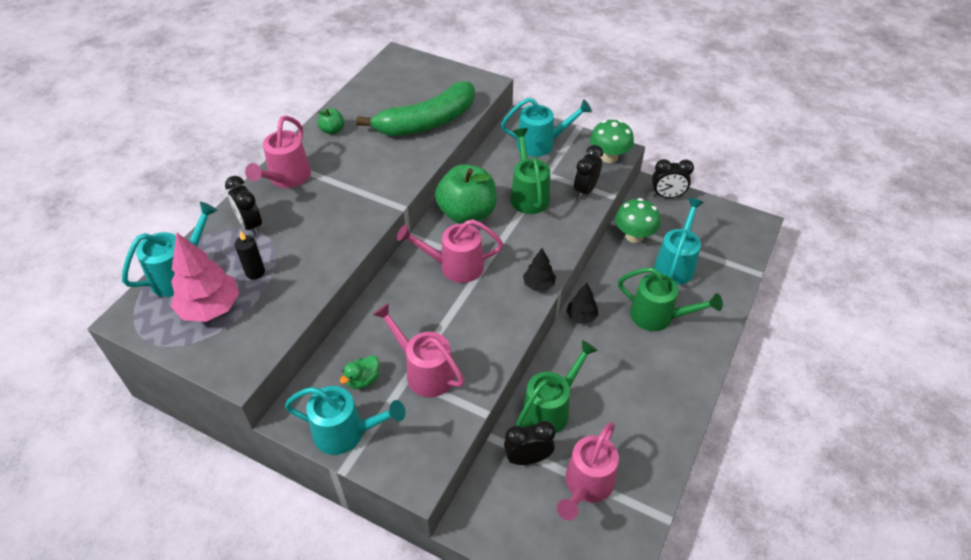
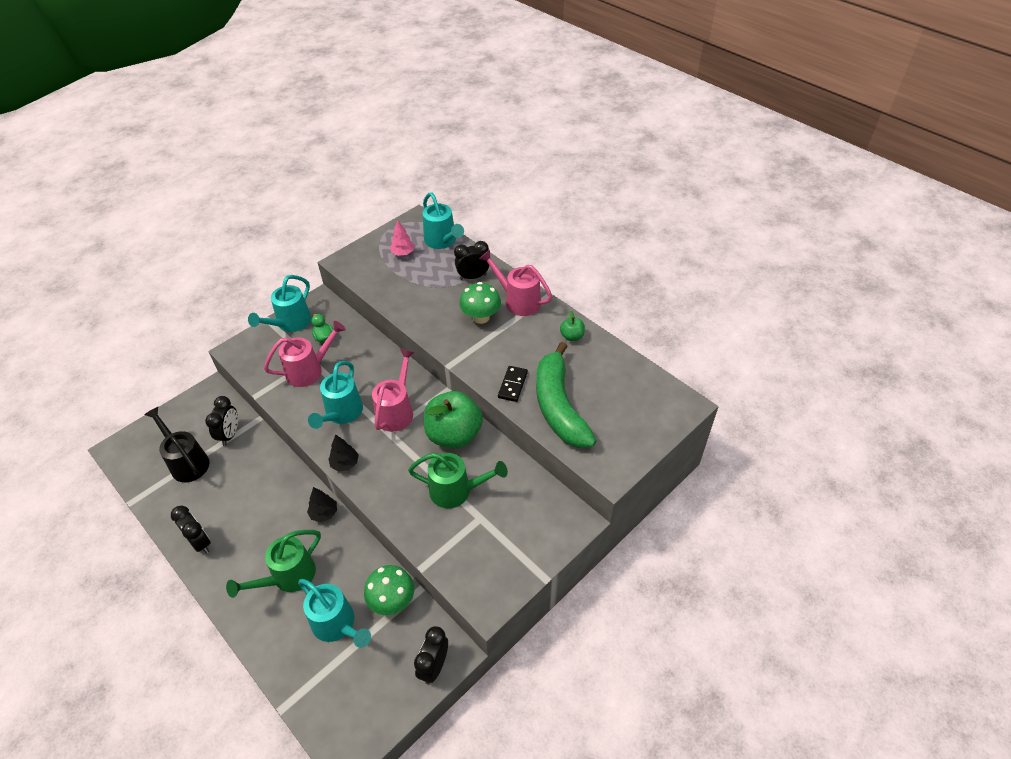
camera: 110 degrees right, 0 degrees up
(210, 308) = (403, 253): pink tree -> pink tree, size x0.55
(255, 272) = (423, 275): black candle -> none
(412, 156) = (513, 385): none -> black domino
(541, 144) = (529, 529): turquoise watering can -> turquoise watering can (341, 414)
(551, 408) = (256, 461): green watering can -> none
(585, 190) = (440, 545): black clock -> black clock (200, 542)
(586, 486) = (187, 462): pink watering can -> black watering can
(609, 157) = (482, 590): green mushroom -> green mushroom (481, 317)

